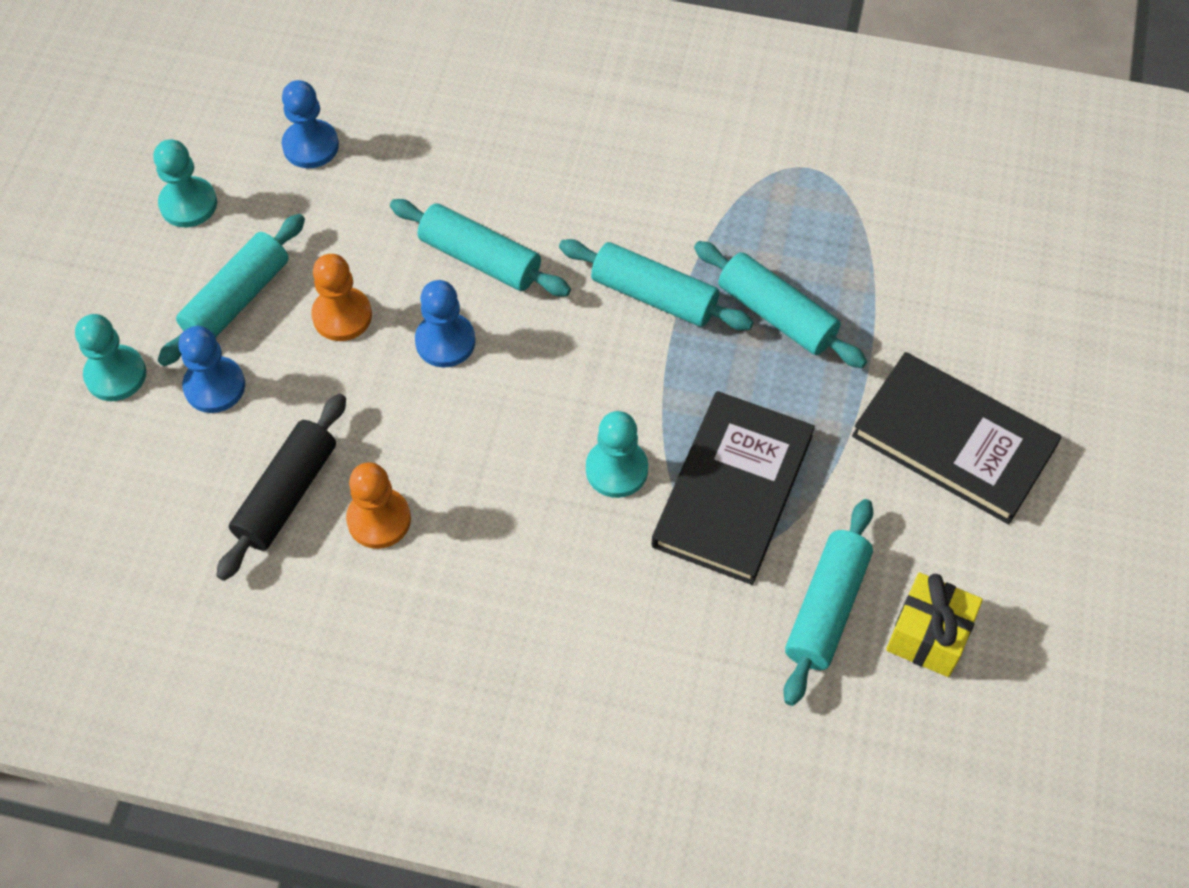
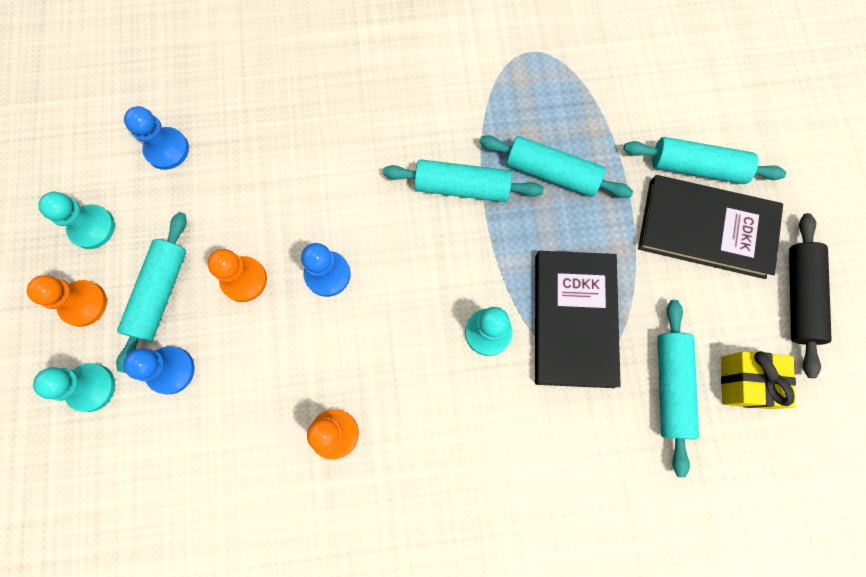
camera: 20 degrees left, 15 degrees up
(144, 282) = (83, 304): none -> orange pawn
(287, 494) = (259, 438): black rolling pin -> black rolling pin (799, 297)
(480, 258) = (327, 199): turquoise rolling pin -> turquoise rolling pin (697, 167)

